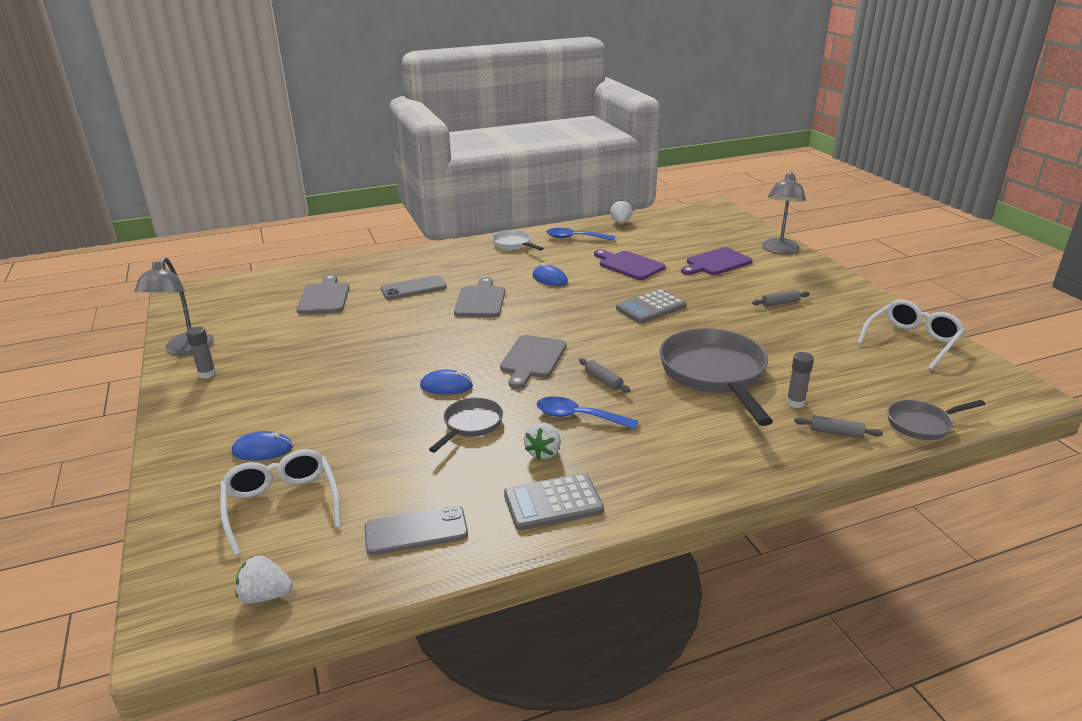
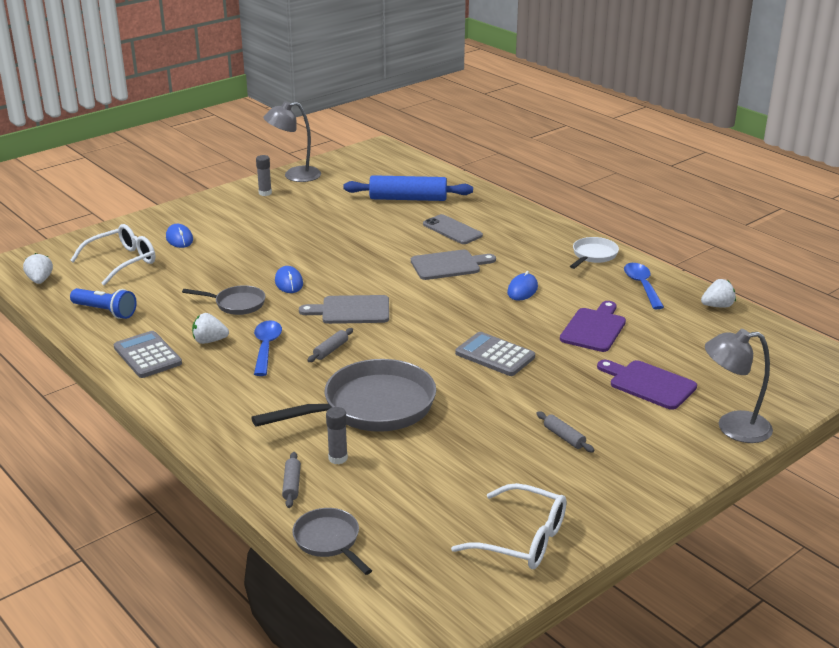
camera: 70 degrees right, 0 degrees up
(324, 297) = (408, 199): grey cutting board -> blue rolling pin
(416, 531) = (105, 311): grey phone -> blue flashlight

